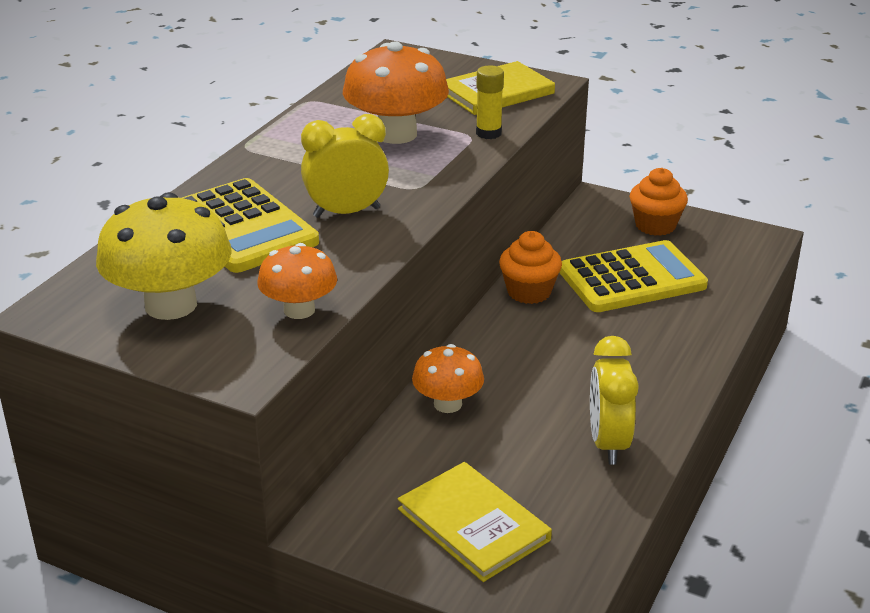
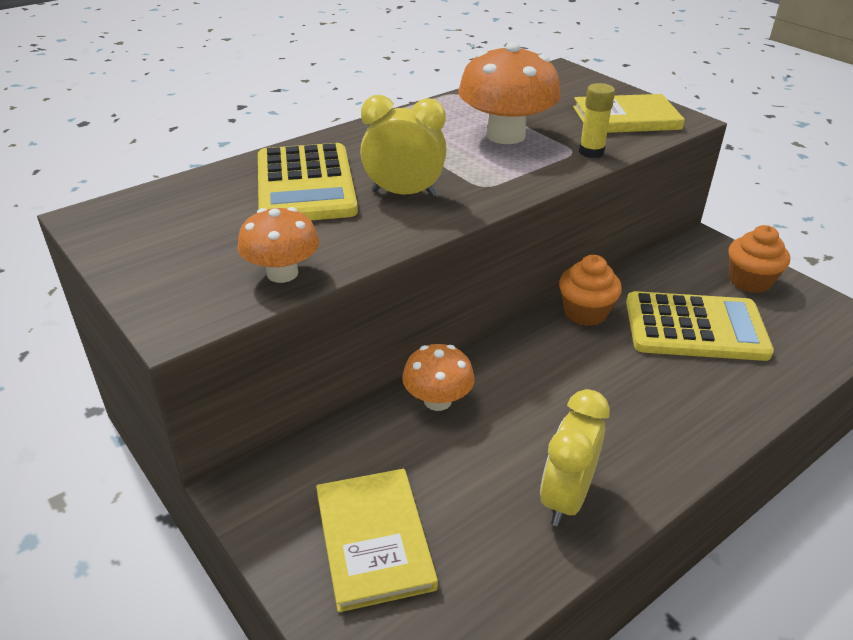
camera: 25 degrees right, 5 degrees up
(171, 305) = (184, 238): yellow mushroom -> none

